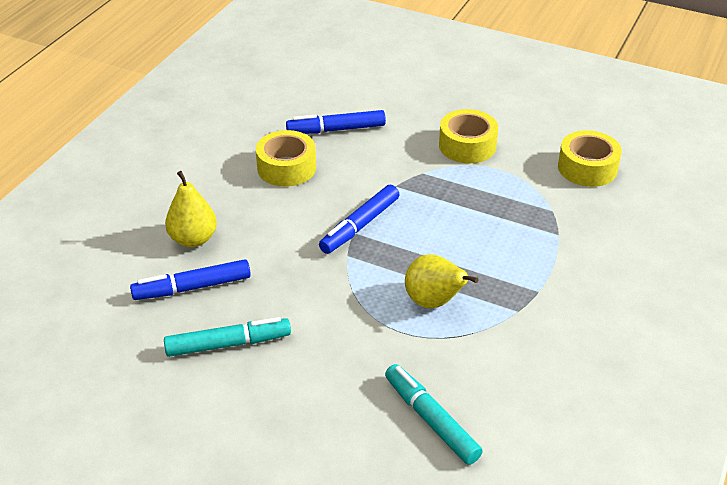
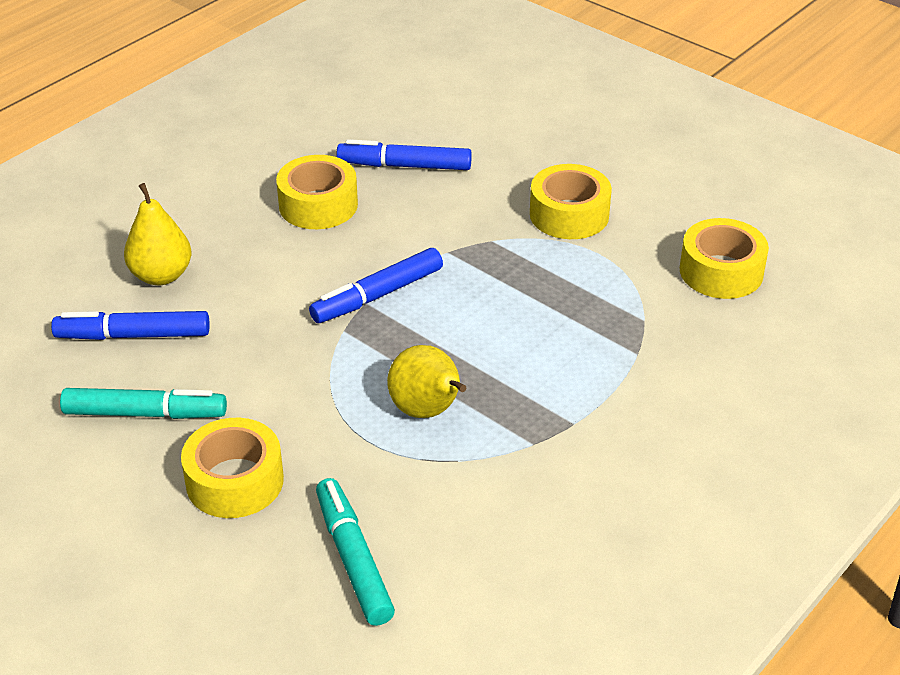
camera: 15 degrees right, 0 degrees up
(318, 381) = (235, 481): none -> yellow tape

